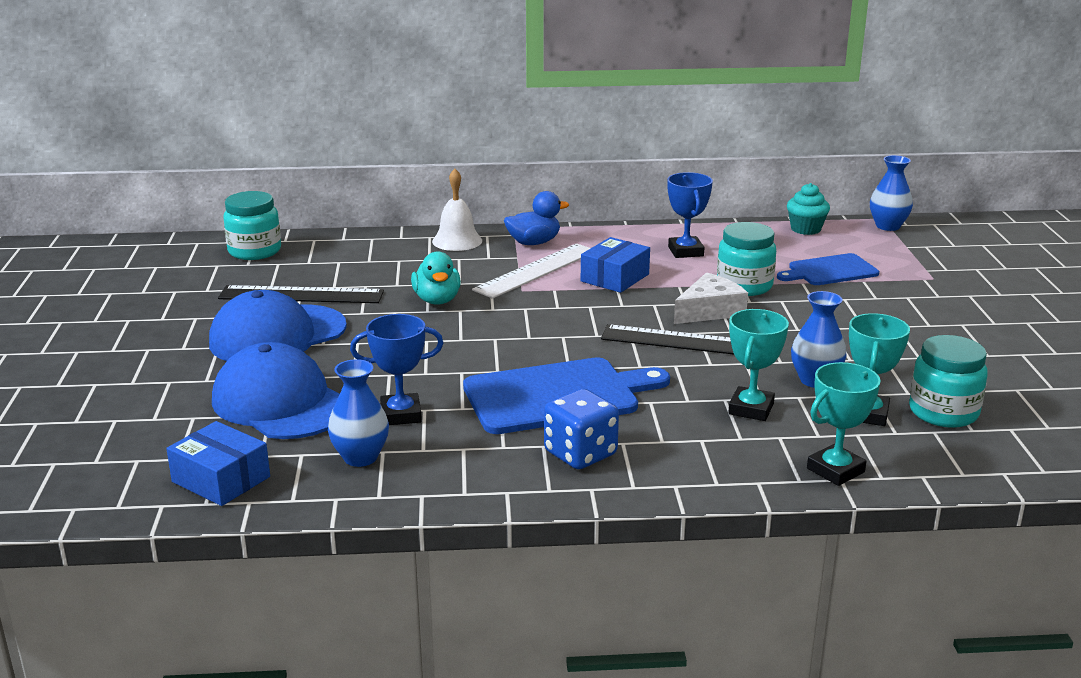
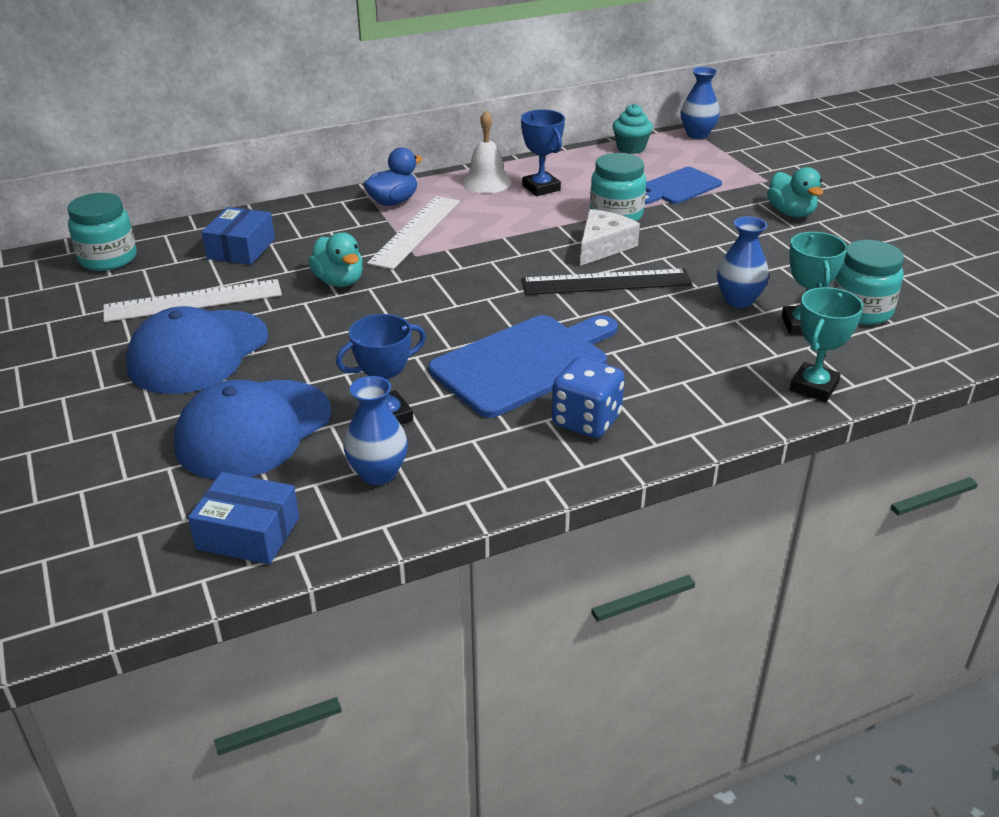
camera: 20 degrees left, 10 degrees up
(280, 403) = (253, 430): blue cap -> blue cap turned 75 degrees counterclockwise
(301, 295) = (193, 301): black ruler -> white ruler
(457, 241) = (316, 212): white bell -> white bell (486, 182)
(614, 278) = (494, 227): blue box -> blue box (241, 249)
(751, 409) = (704, 340): turquoise trophy -> none
(936, 312) = (791, 213): none -> turquoise duck

